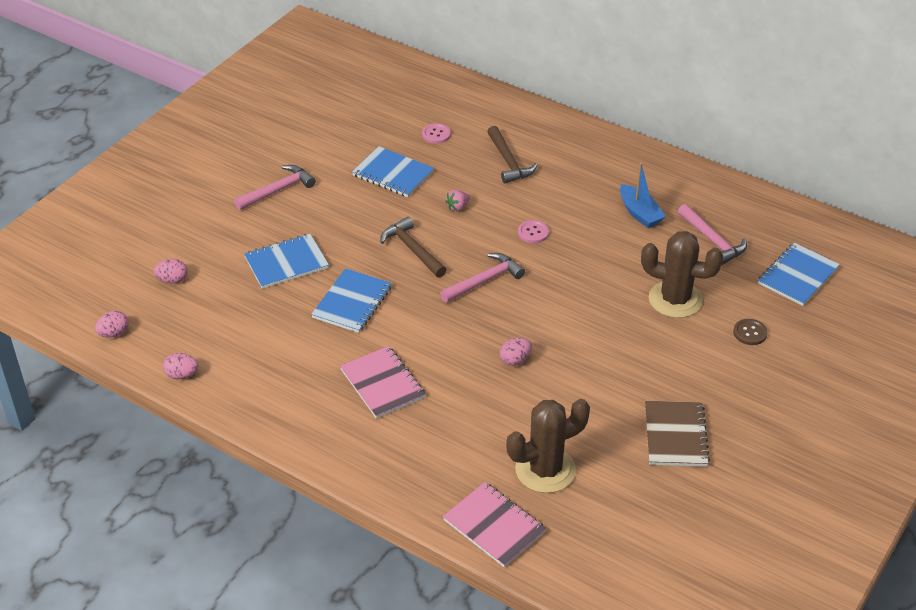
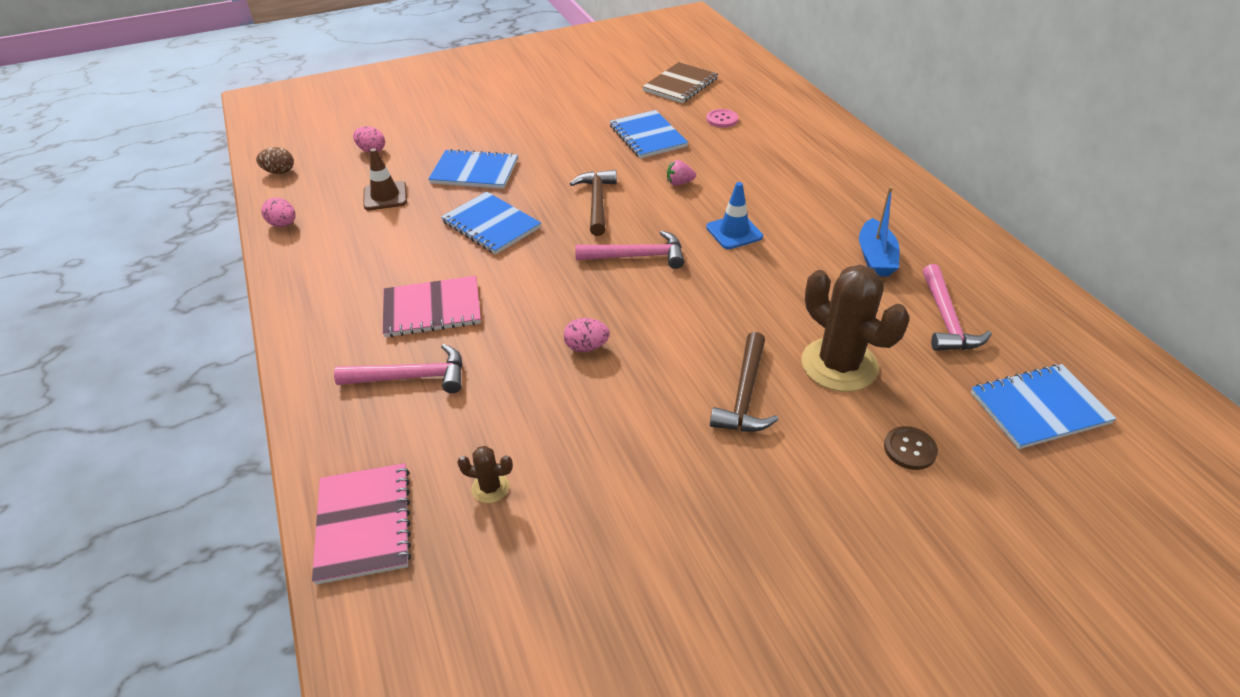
camera: 35 degrees right, 0 degrees up
(114, 333) = (279, 172): pink egg -> brown egg
(237, 315) = (385, 196): none -> brown traffic cone
(277, 190) = (534, 116): pink hammer -> pink hammer (411, 377)
(352, 302) = (491, 225): blue notebook -> blue notebook turned 75 degrees clockwise
(382, 384) = (432, 309): pink notebook -> pink notebook turned 75 degrees clockwise
(508, 161) = (771, 162): brown hammer -> brown hammer (745, 394)
(533, 232) = (734, 232): pink button -> blue traffic cone
(545, 470) = (490, 488): brown cactus -> brown cactus, size x0.44
(675, 435) = (690, 533): brown notebook -> brown notebook (680, 85)

